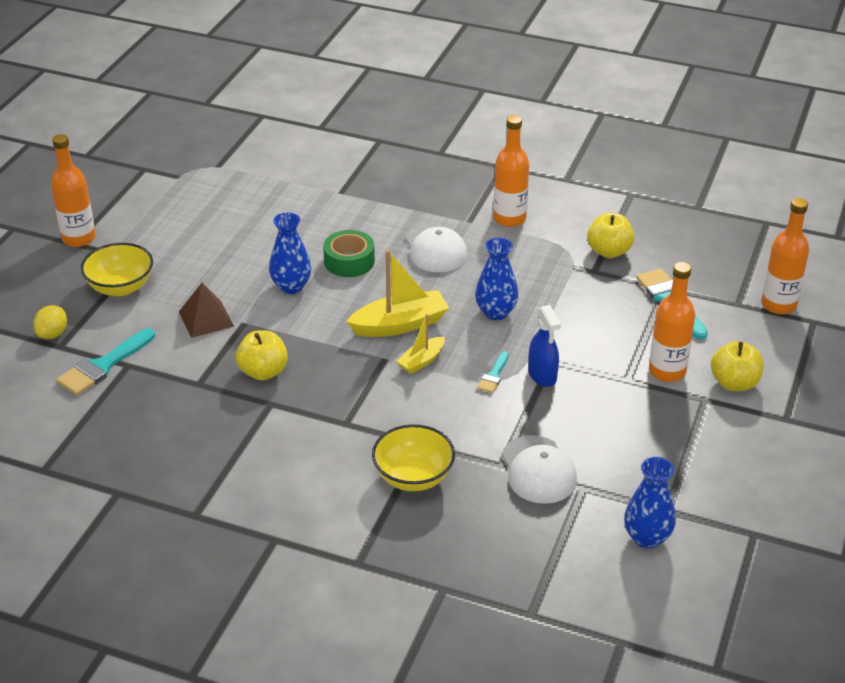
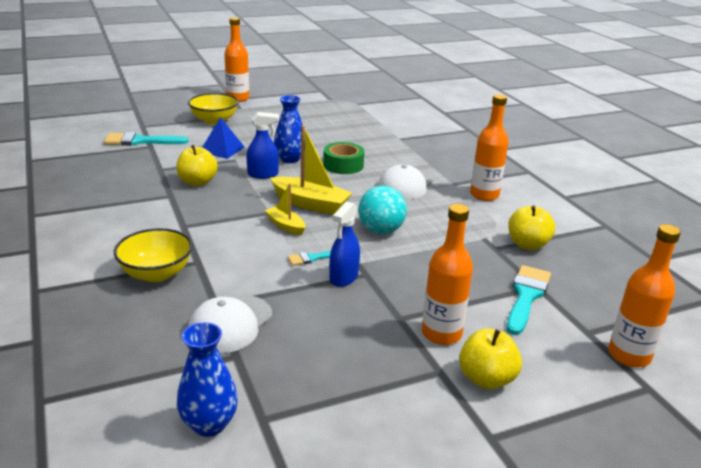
camera: 45 degrees right, 10 degrees down
(52, 334) = (150, 121): yellow lemon -> none
(206, 319) = (222, 149): brown pyramid -> blue pyramid
(302, 321) = (263, 174): none -> blue spray bottle
(421, 361) = (285, 226): yellow boat -> yellow boat turned 45 degrees clockwise
(496, 312) = (380, 230): blue vase -> turquoise ball

